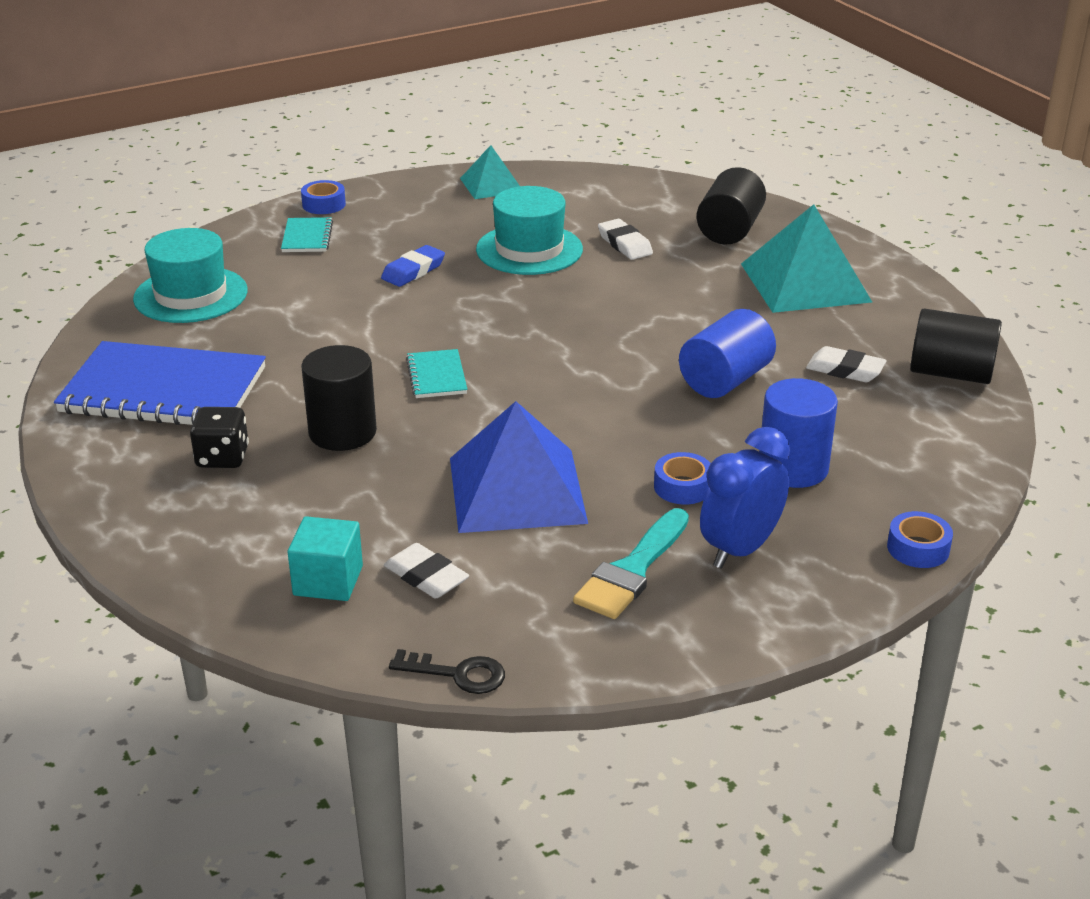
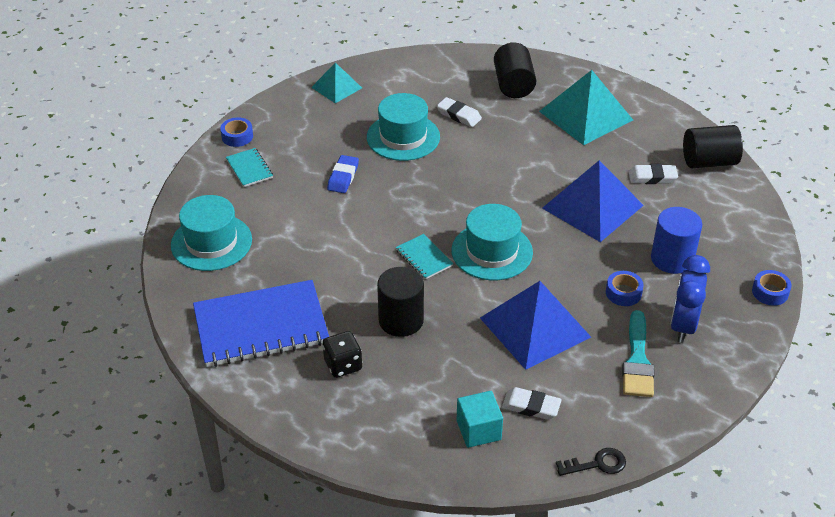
camera: 25 degrees left, 10 degrees up
(535, 392) = (492, 251): none -> turquoise hat
(725, 380) = (592, 206): blue cylinder -> blue pyramid

